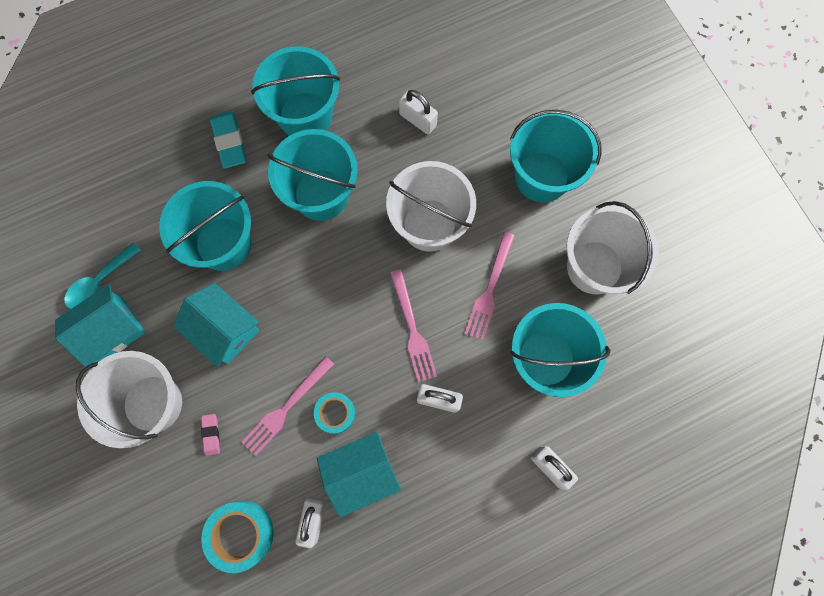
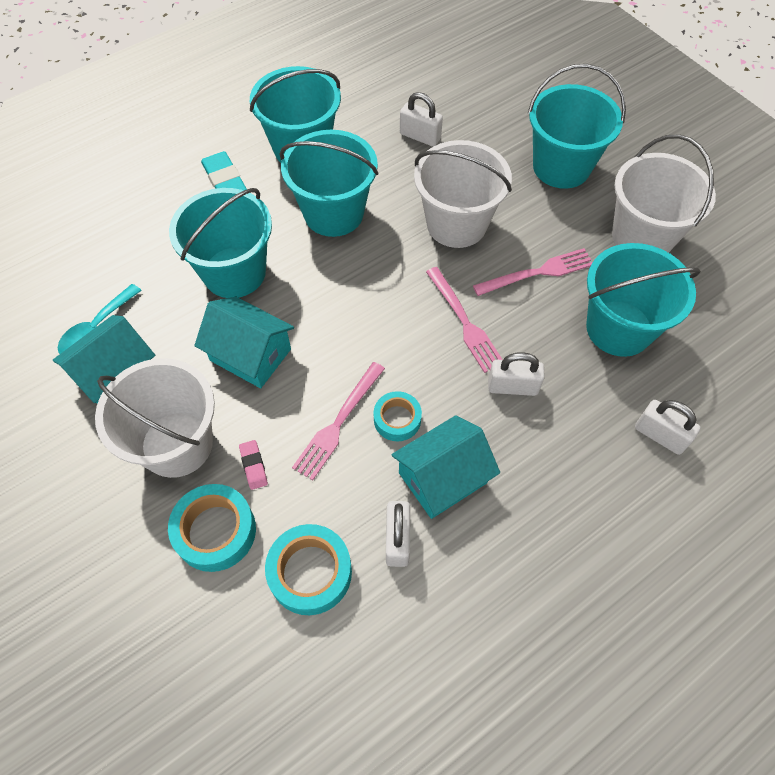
camera: 10 degrees left, 15 degrees down
(173, 486) = (215, 531): none -> turquoise tape
(489, 289) = (538, 272): pink fork -> pink fork turned 120 degrees counterclockwise

